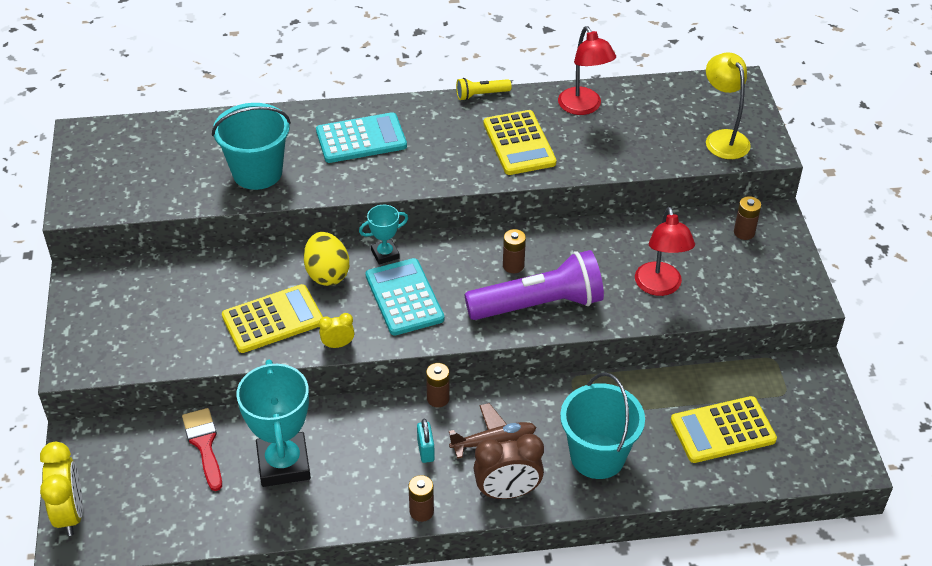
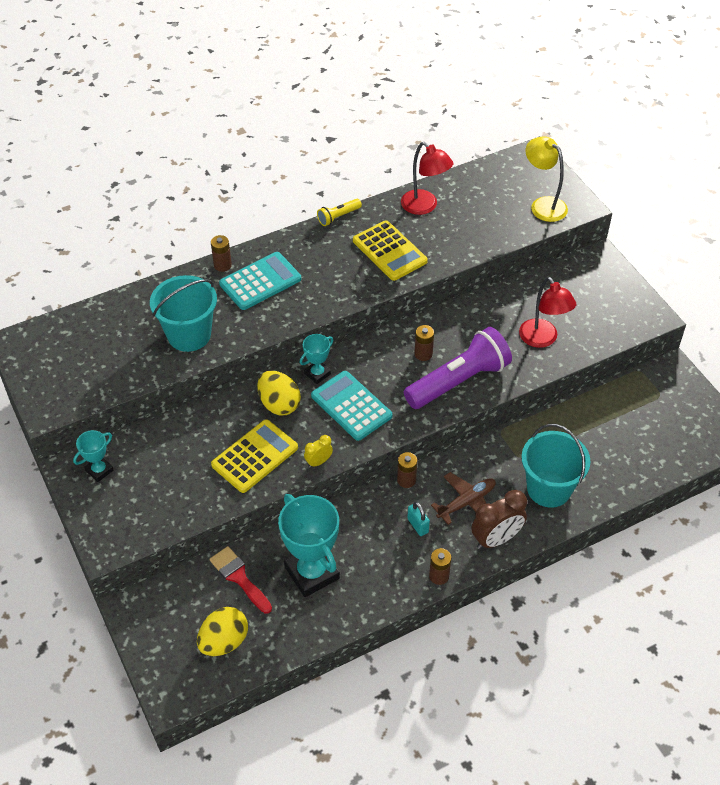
camera: 20 degrees left, 5 degrees up
(70, 513) = (158, 672): yellow clock -> none
(106, 287) = (99, 470): none -> turquoise trophy
(153, 505) = (224, 641): none -> yellow egg
(722, 430) = (629, 439): yellow calculator -> none
(744, 232) = (583, 276): brown battery -> brown battery (222, 265)

